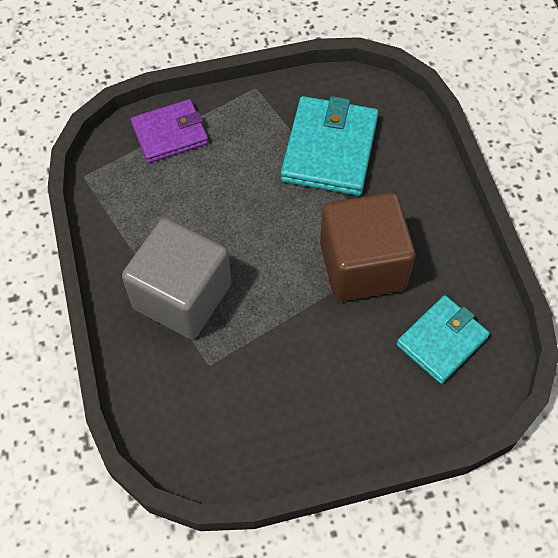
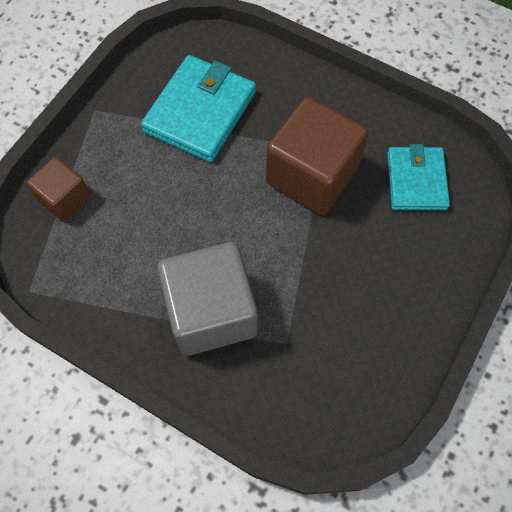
camera: 45 degrees left, 5 degrees up
(170, 134) = (65, 199): purple wallet -> brown cube
(330, 150) = (200, 112): turquoise wallet -> turquoise wallet turned 60 degrees clockwise

